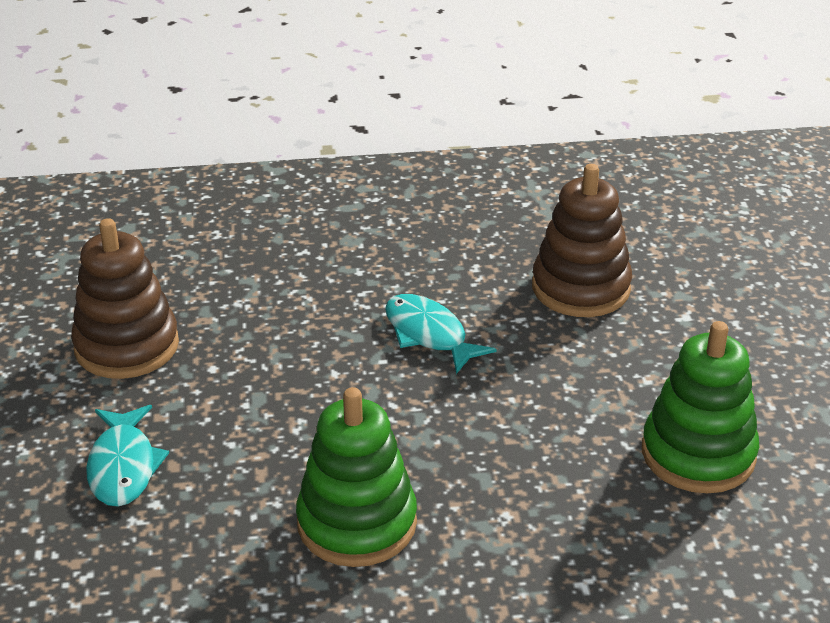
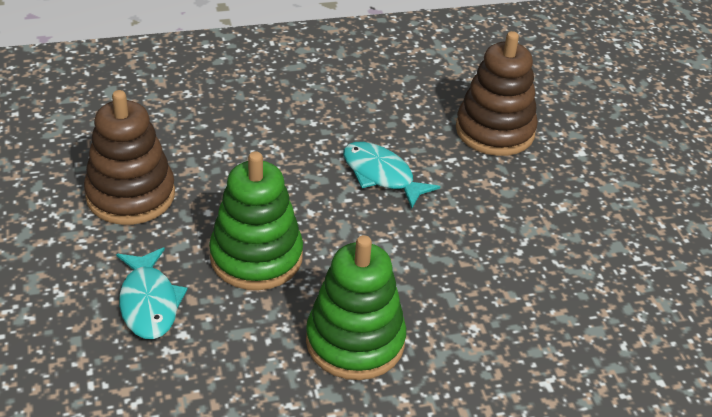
camera: 10 degrees left, 5 degrees up
(698, 454) = (614, 268): green stacking toy -> green stacking toy (256, 257)

